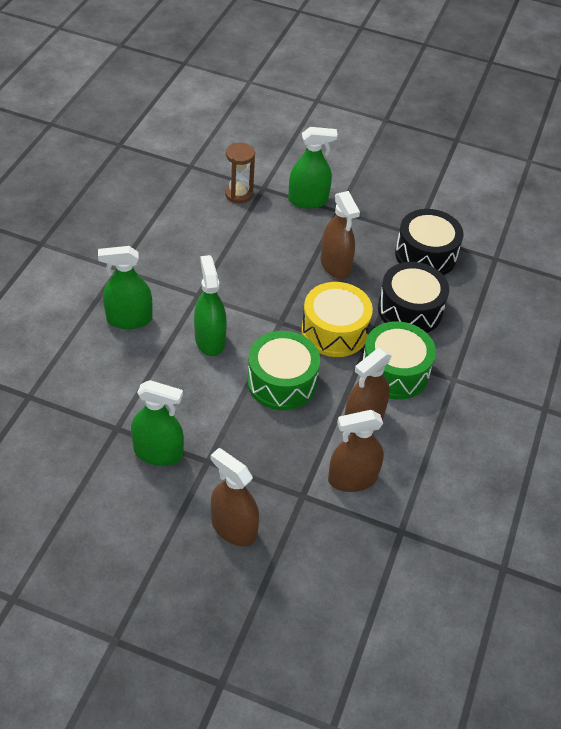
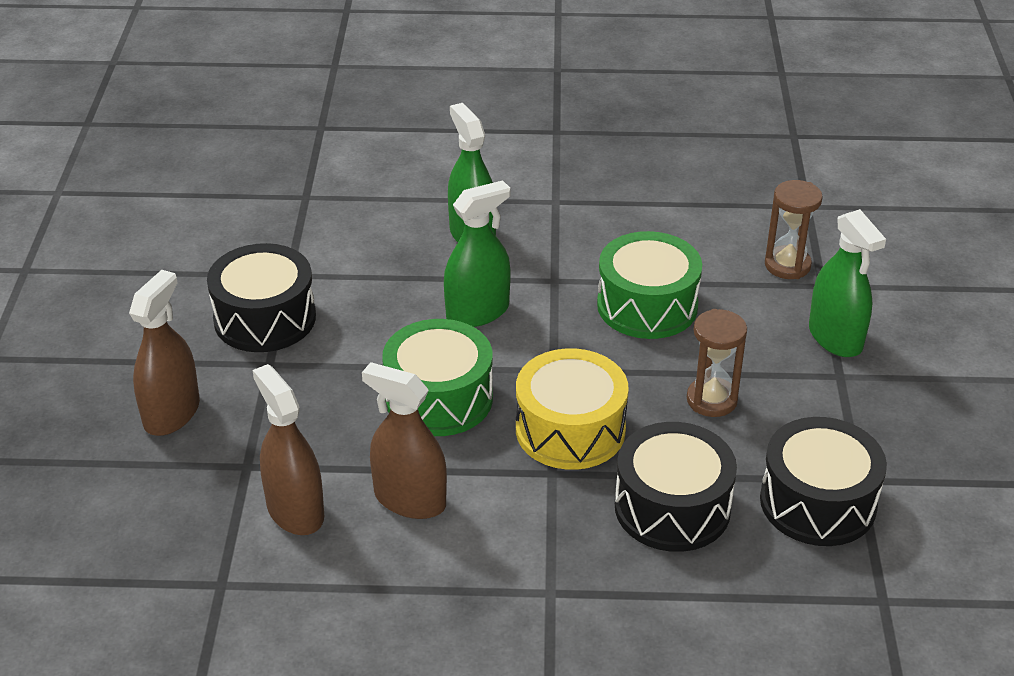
camera: 75 degrees right, 10 degrees down
(158, 452) = (265, 318): green spray bottle -> black drum
(335, 265) = (711, 400): brown spray bottle -> brown hourglass
(394, 372) = (525, 516): green drum -> green drum (647, 305)

